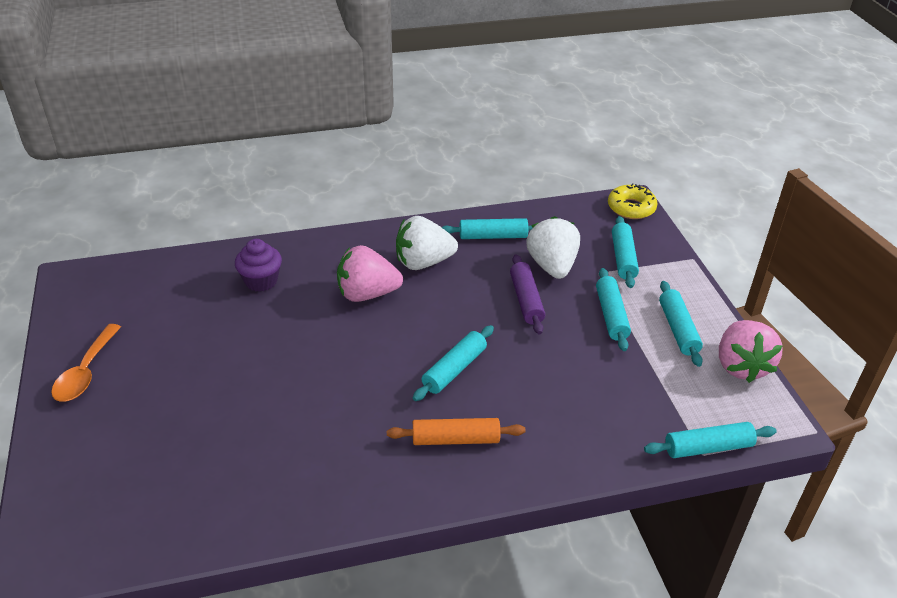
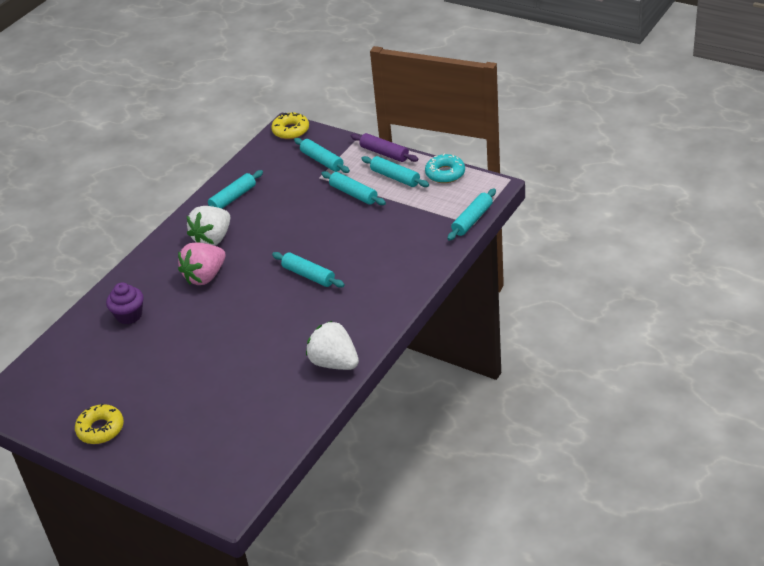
camera: 40 degrees left, 0 degrees up
(86, 372) = (100, 429): orange spoon -> yellow donut
(454, 369) = (308, 275): turquoise rolling pin -> turquoise rolling pin turned 45 degrees counterclockwise
(455, 439) = (353, 303): orange rolling pin -> none
(526, 300) = (299, 217): purple rolling pin -> purple rolling pin (384, 153)
(552, 266) = (289, 191): white strawberry -> white strawberry (334, 363)
(741, 366) = (445, 173): pink strawberry -> turquoise donut

